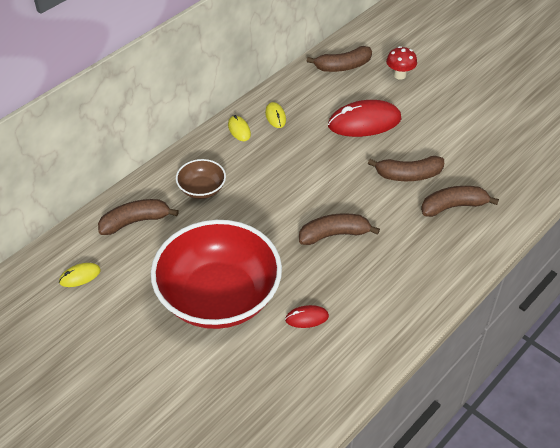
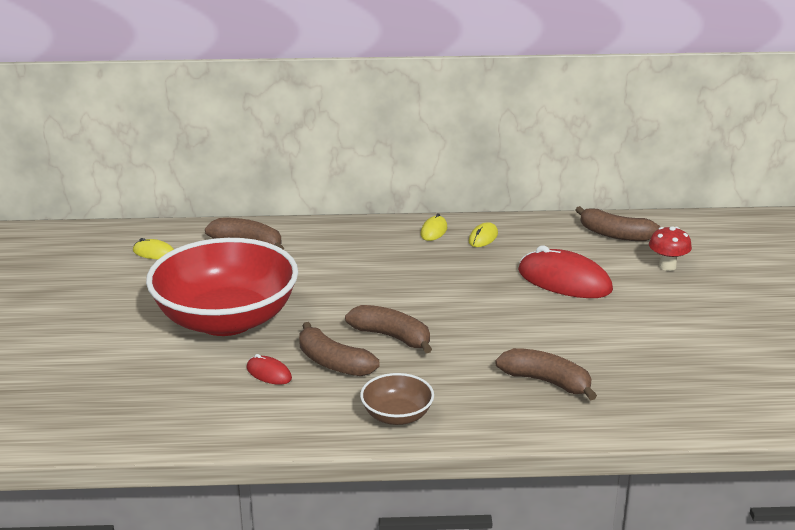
camera: 45 degrees right, 20 degrees down
(202, 189) = (333, 251): brown bowl -> brown bowl (397, 416)
(408, 175) = (541, 337): brown banana -> brown banana (333, 363)

